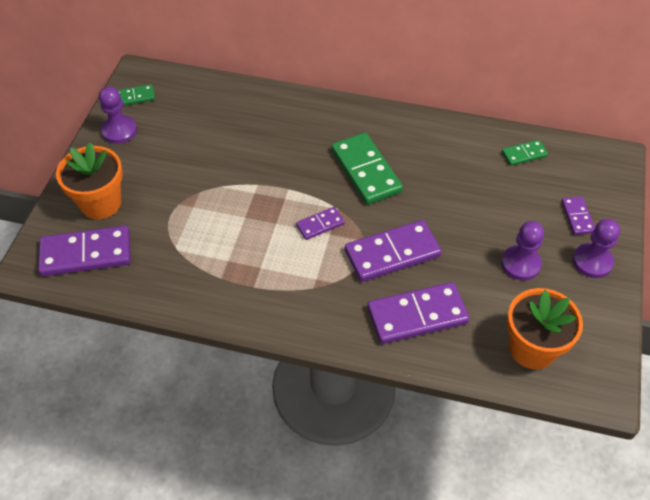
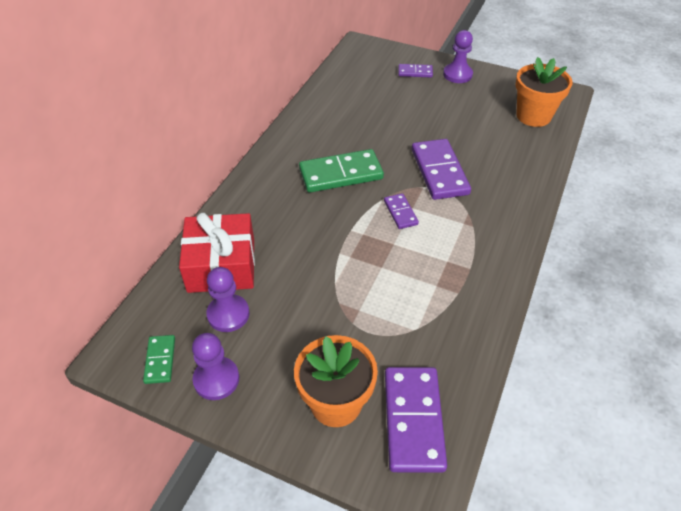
camera: 80 degrees left, 5 degrees down
(231, 110) = (221, 265): none -> red gift
(417, 315) = (504, 167): purple domino -> none
(520, 264) = (457, 106): purple pawn -> purple pawn (228, 314)
(524, 154) = (345, 84): green domino -> none

